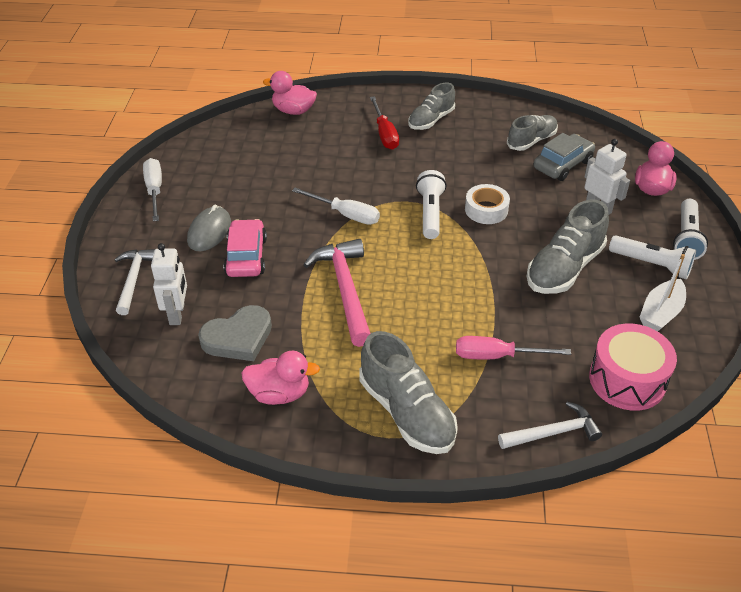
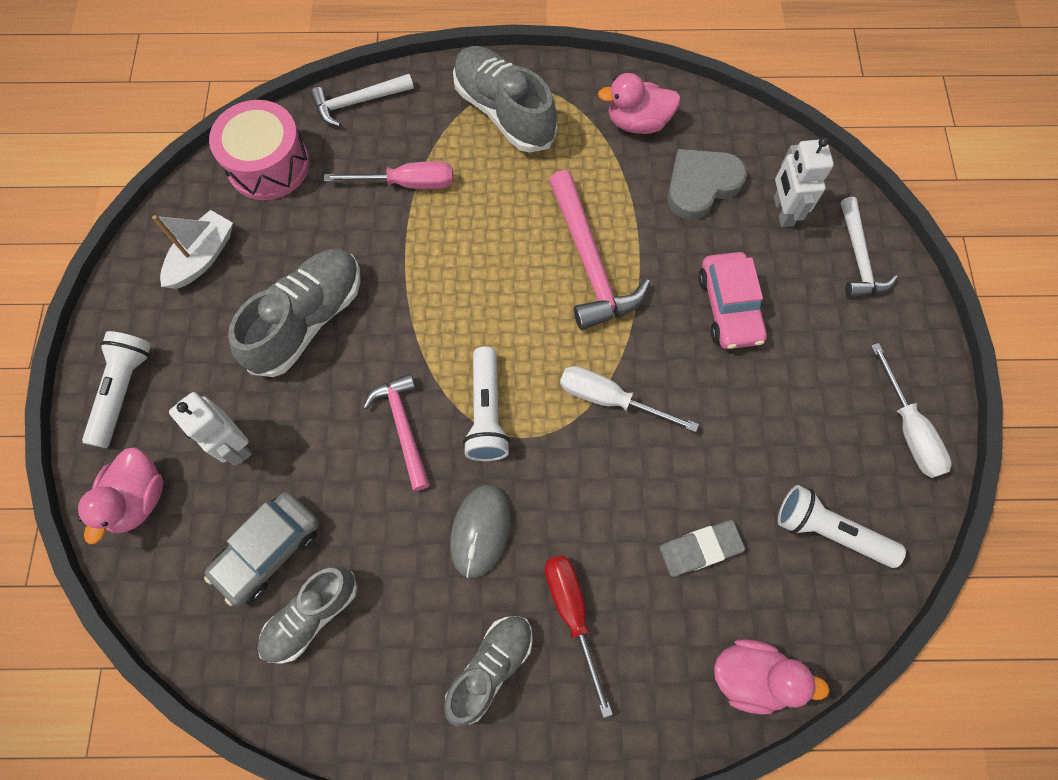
camera: 175 degrees right, 25 degrees up
(209, 232) = (794, 349): grey mouse -> grey mouse (480, 531)
(306, 151) = (700, 549): none -> grey eraser
(486, 210) = (403, 427): white tape -> pink hammer
(652, 265) = (189, 335): white flashlight -> white flashlight (829, 531)

